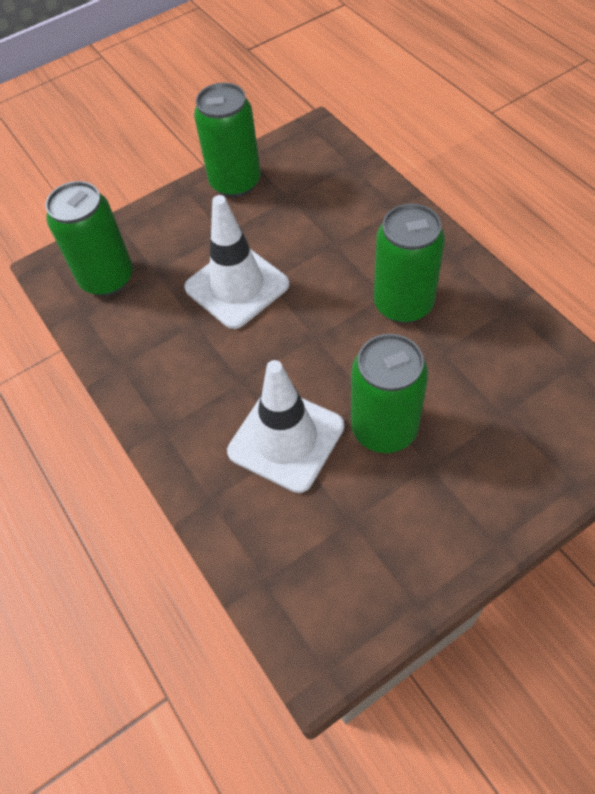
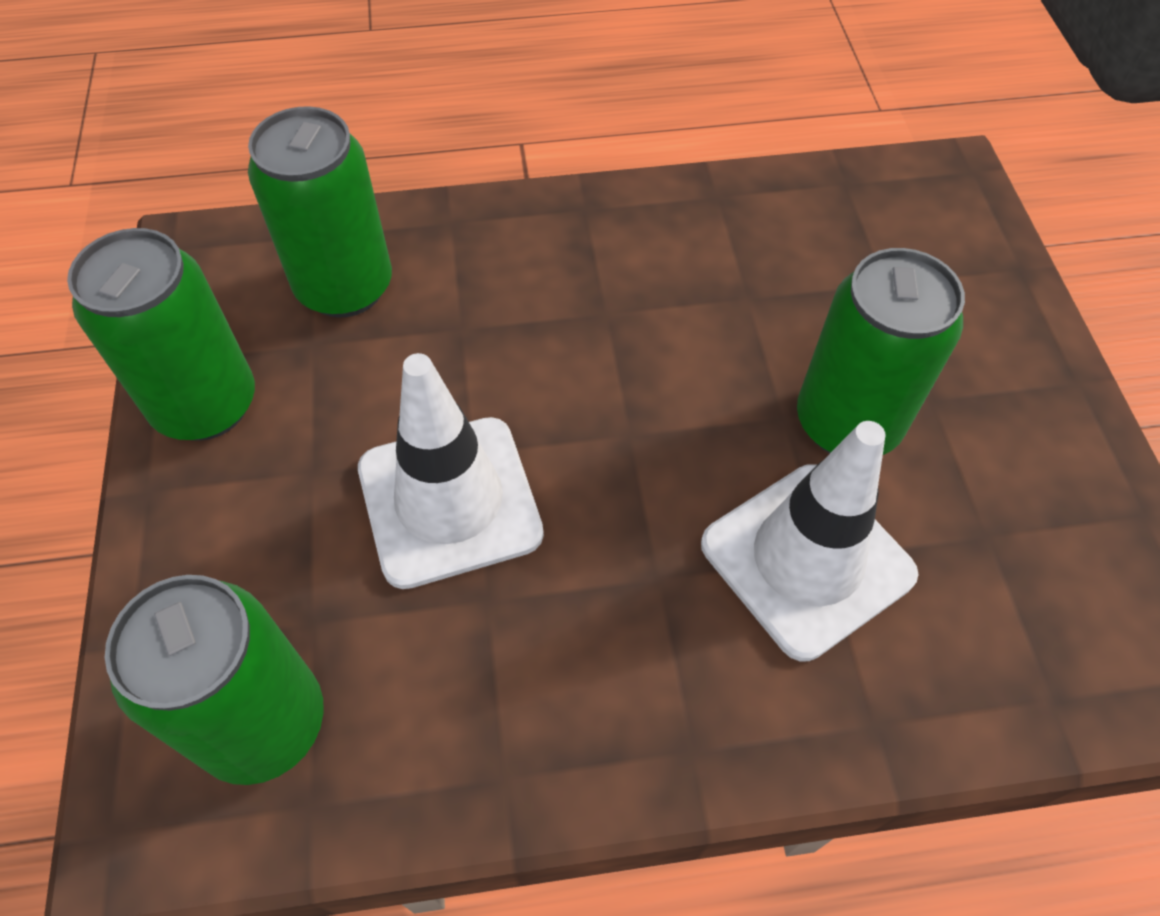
camera: 70 degrees left, 0 degrees up
(403, 304) = (638, 300): green can -> green can (345, 287)

